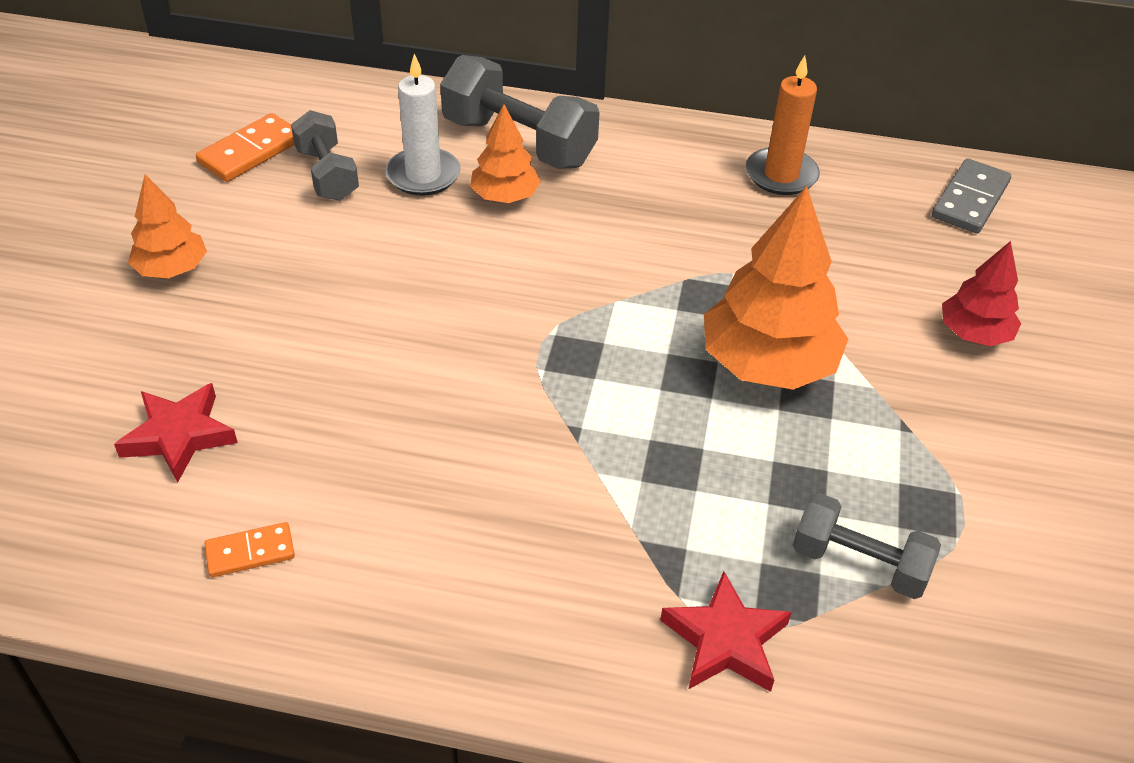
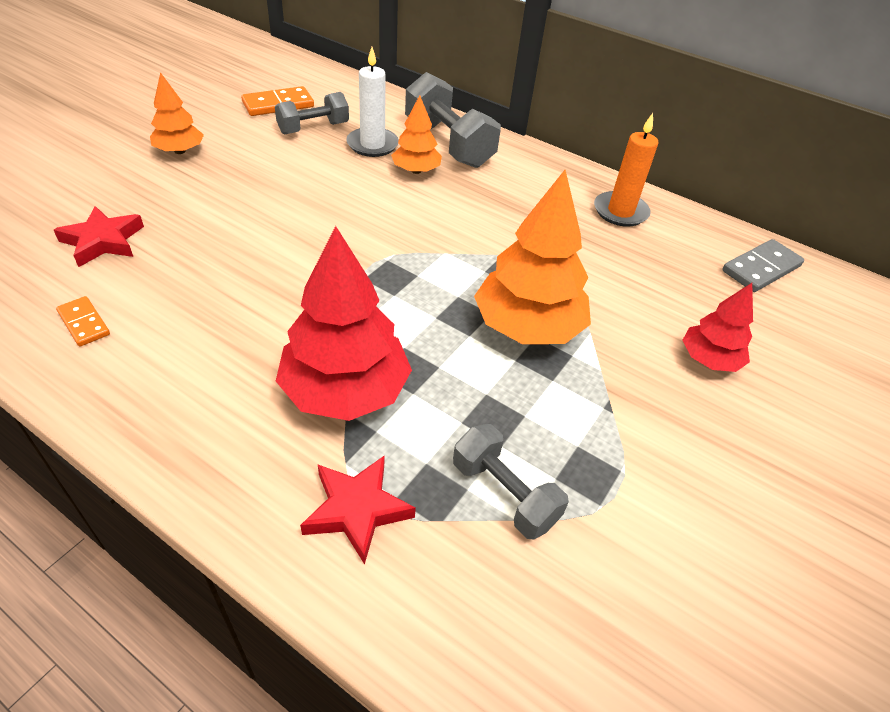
camera: 20 degrees right, 0 degrees up
(250, 552) = (84, 323): orange domino -> orange domino turned 45 degrees clockwise
(327, 174) = (313, 128): grey dumbbell -> grey dumbbell turned 60 degrees clockwise
(621, 515) = (345, 390): none -> red tree

